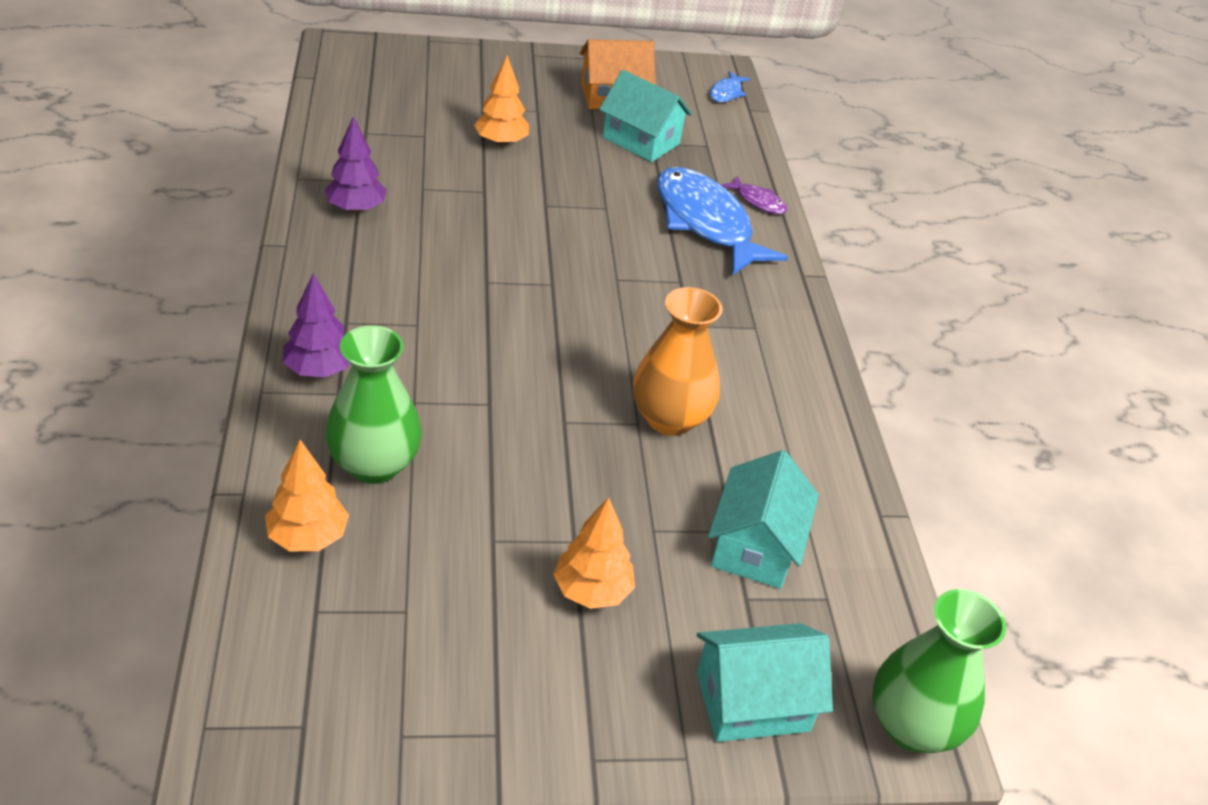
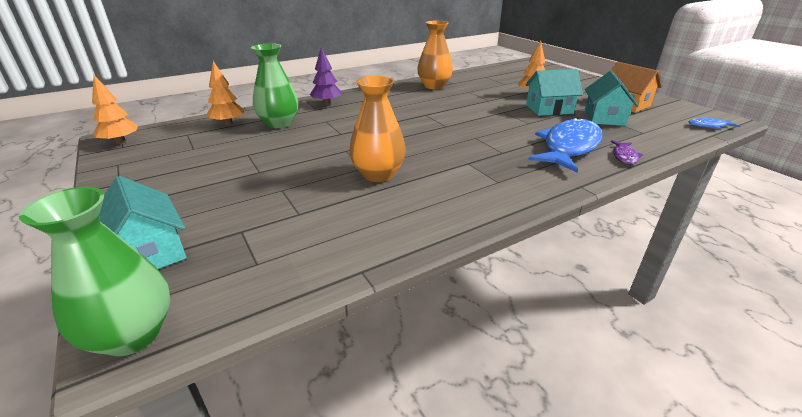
camera: 70 degrees right, 10 degrees down
(356, 208) = (434, 86): purple tree -> orange vase
(592, 591) = (224, 183): orange tree -> orange tree (120, 142)
(755, 546) = (290, 224): turquoise house -> turquoise house (549, 109)

